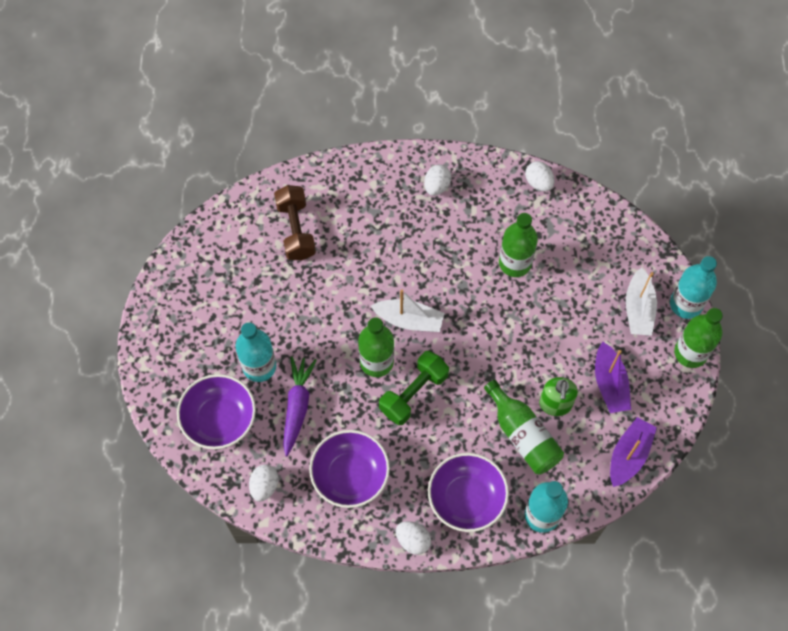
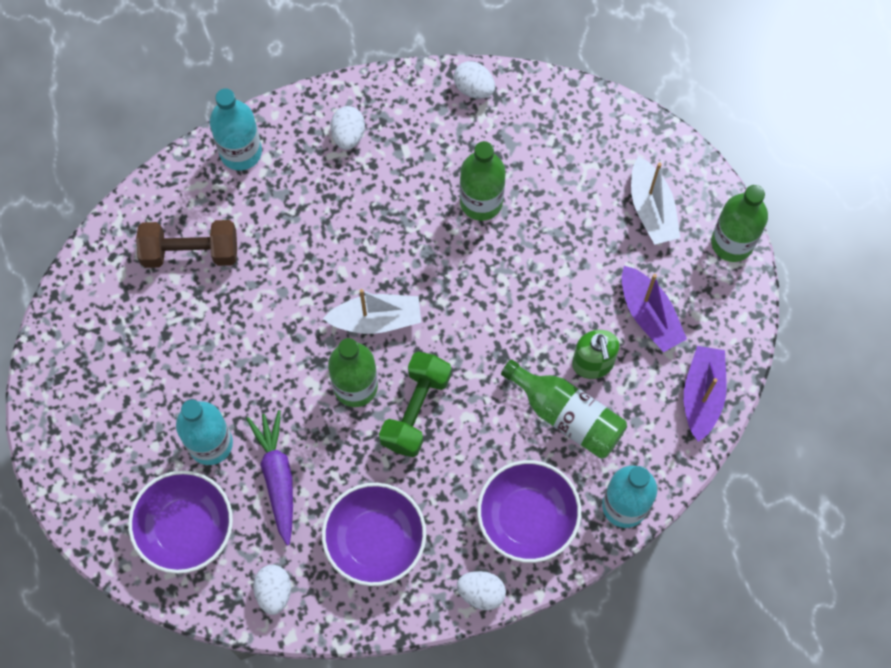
camera: 20 degrees left, 5 degrees up
(296, 230) = (190, 252): brown dumbbell -> brown dumbbell turned 60 degrees counterclockwise
(685, 304) = (706, 183): turquoise bottle -> turquoise bottle (240, 152)

